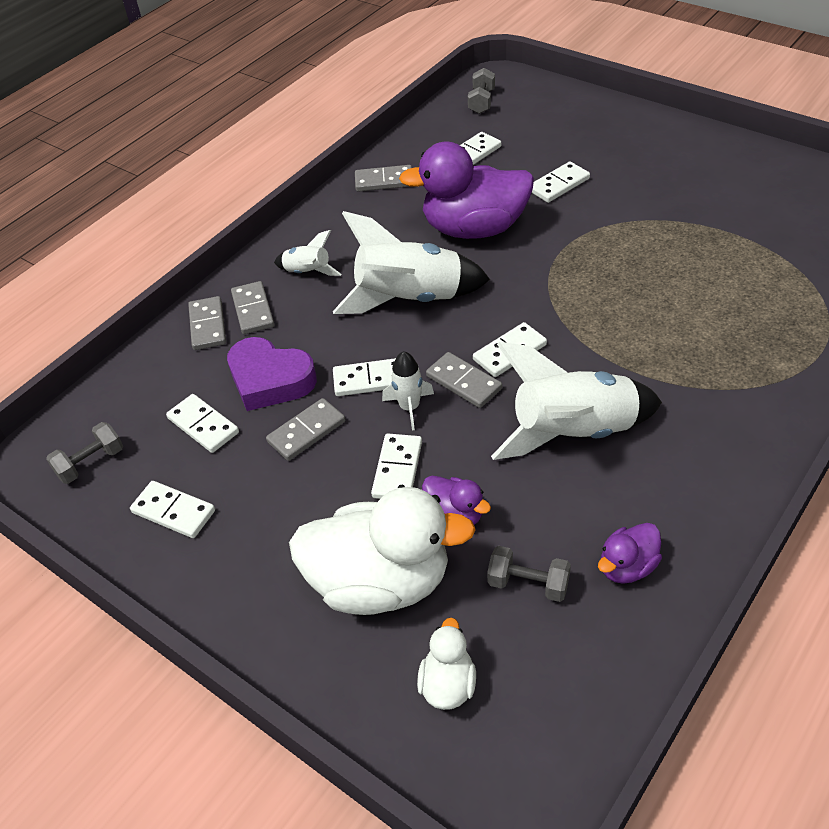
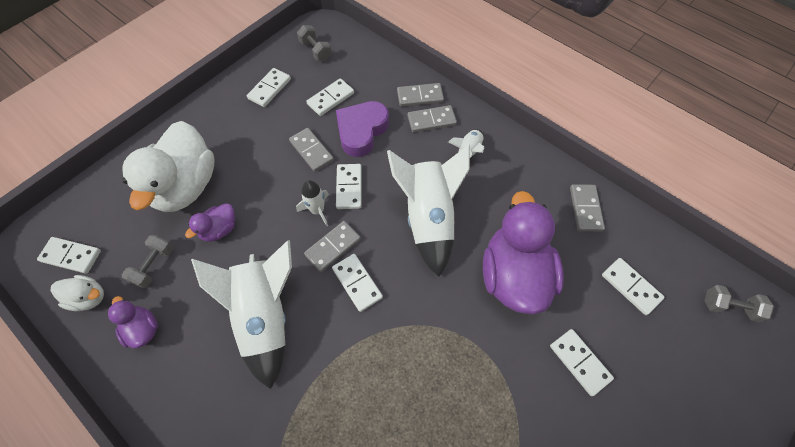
camera: 90 degrees right, 15 degrees up
(397, 469) = (266, 200): white domino -> white domino (71, 256)
(448, 684) = (110, 215): white duck -> white duck (89, 297)

